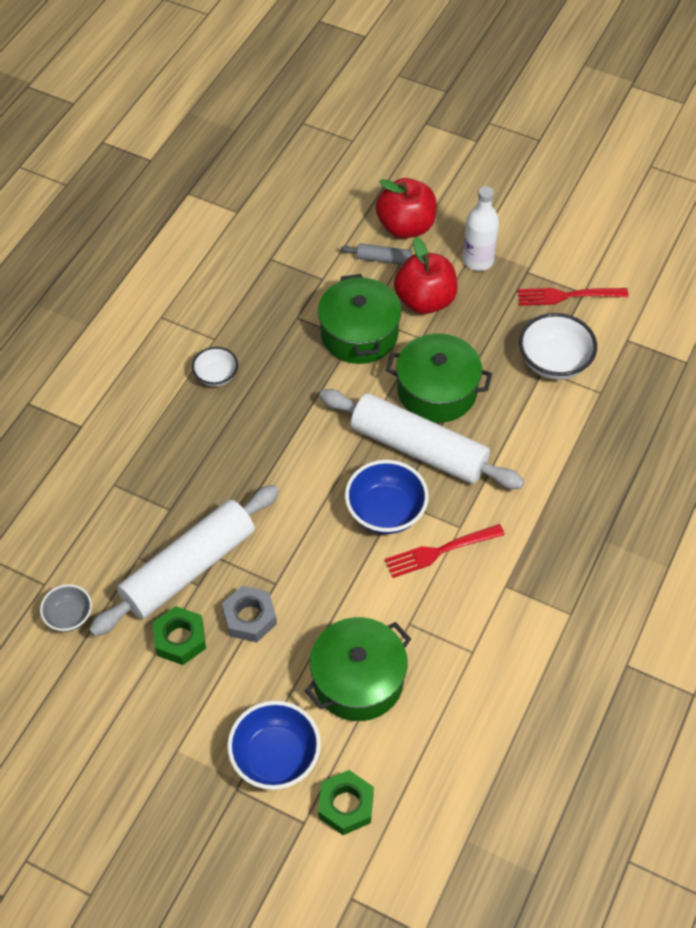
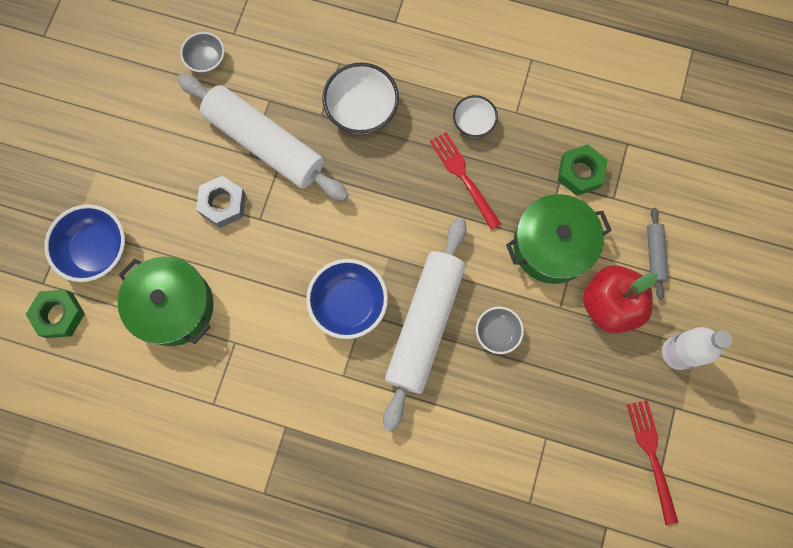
camera: 80 degrees right, 20 degrees up
(180, 639) = (195, 151): green nut -> green nut (580, 173)
(406, 226) = (705, 270): red apple -> none
(437, 391) = (497, 332): green pot -> grey bowl
(440, 551) = (314, 361): red fork -> red fork (463, 177)
(554, 362) = (559, 449): white bowl -> white bowl (362, 110)

